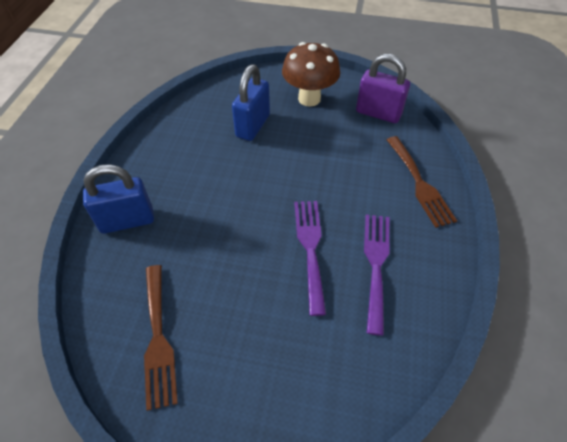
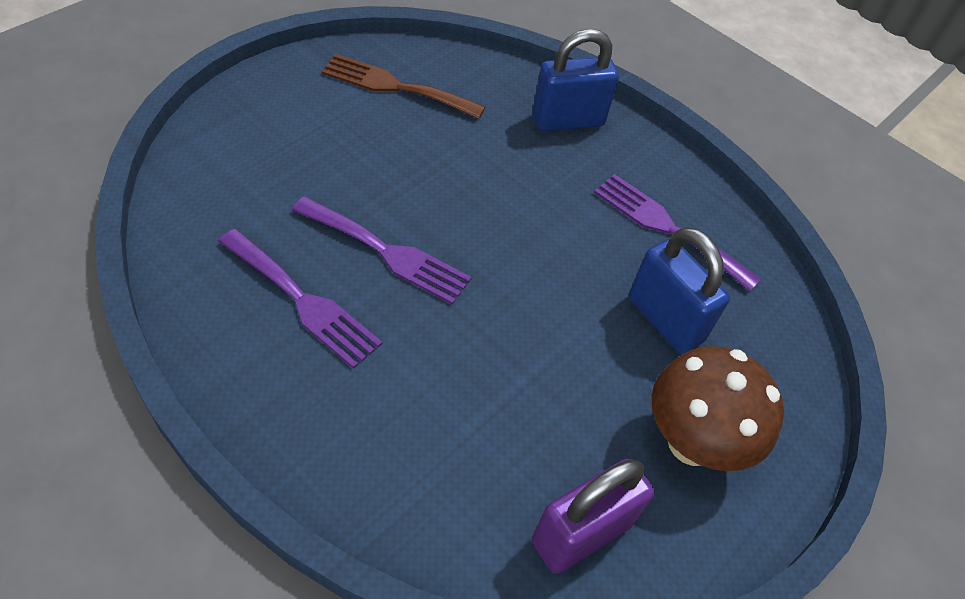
camera: 115 degrees right, 0 degrees up
(127, 221) = (567, 120): blue padlock -> blue padlock turned 60 degrees clockwise
(190, 145) = (667, 228): none -> purple fork
(420, 184) = (374, 462): brown fork -> none

